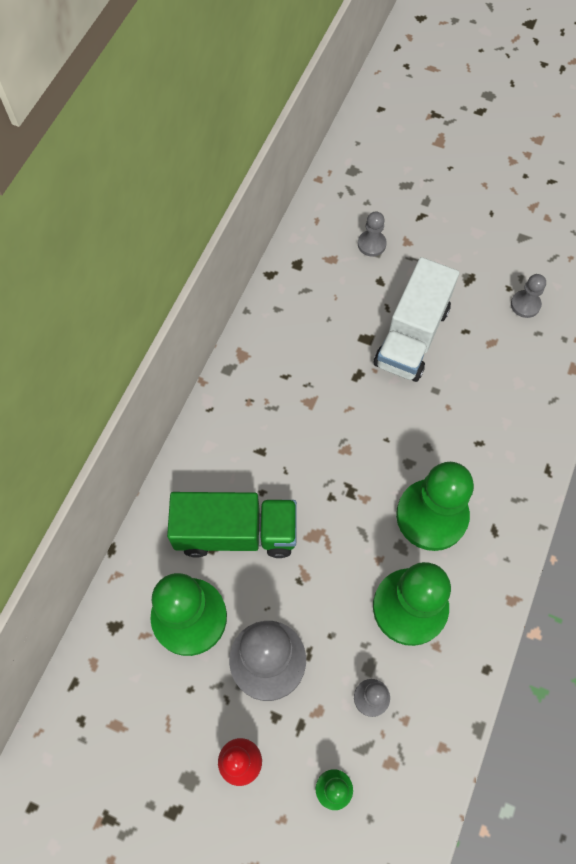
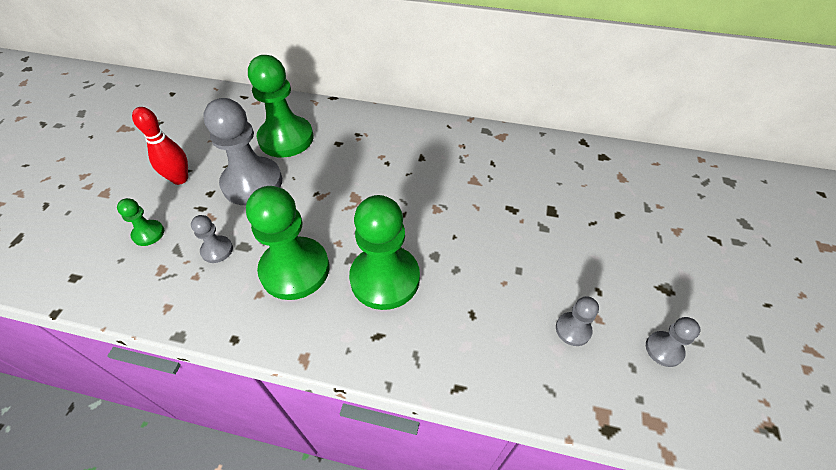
camera: 80 degrees right, 15 degrees down
(236, 532) = (352, 153): green truck -> none
(371, 244) = (656, 203): grey pawn -> grey pawn (573, 329)
(412, 336) = (570, 245): white truck -> none

